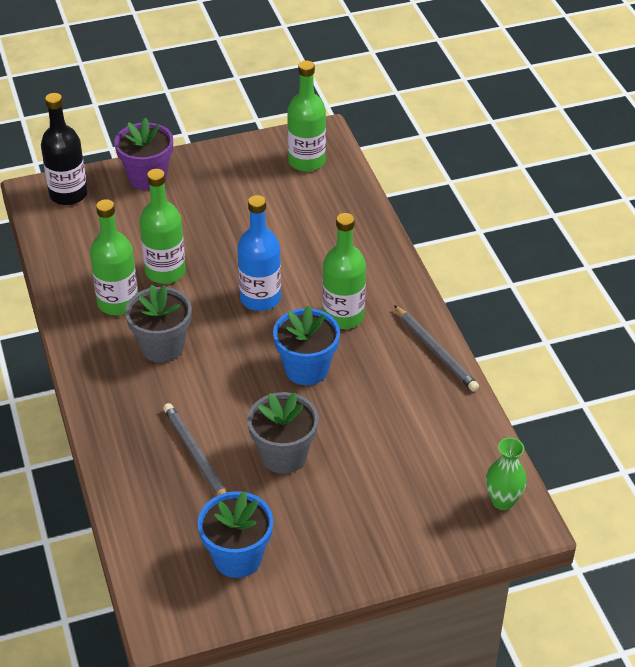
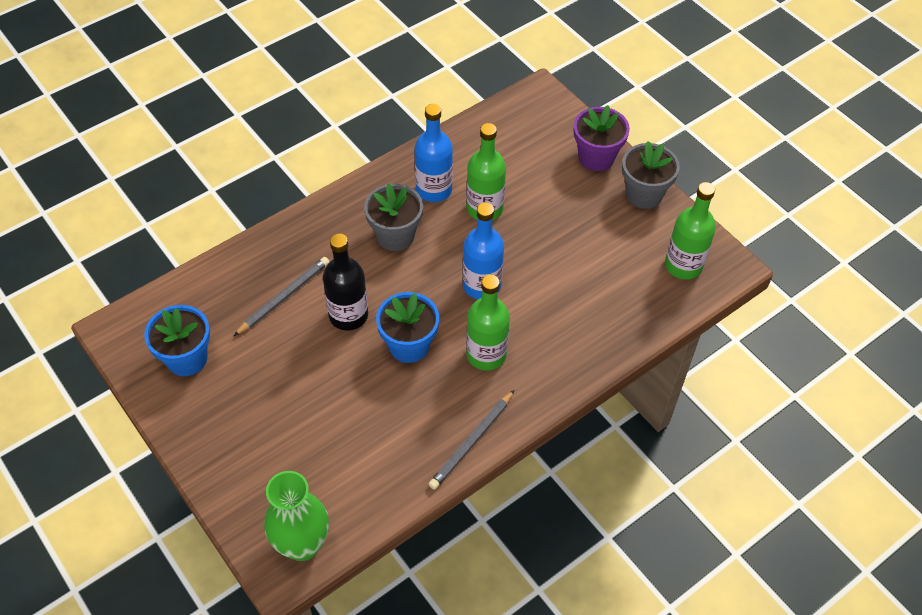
camera: 70 degrees right, 10 degrees up
(68, 194) = (547, 113): black bottle -> black bottle (348, 315)
(118, 302) = (434, 190): green bottle -> blue bottle
(283, 455) = (303, 358): grey flower pot -> grey flower pot (644, 194)
(503, 501) = (302, 544): green vase -> green vase, size x1.60

